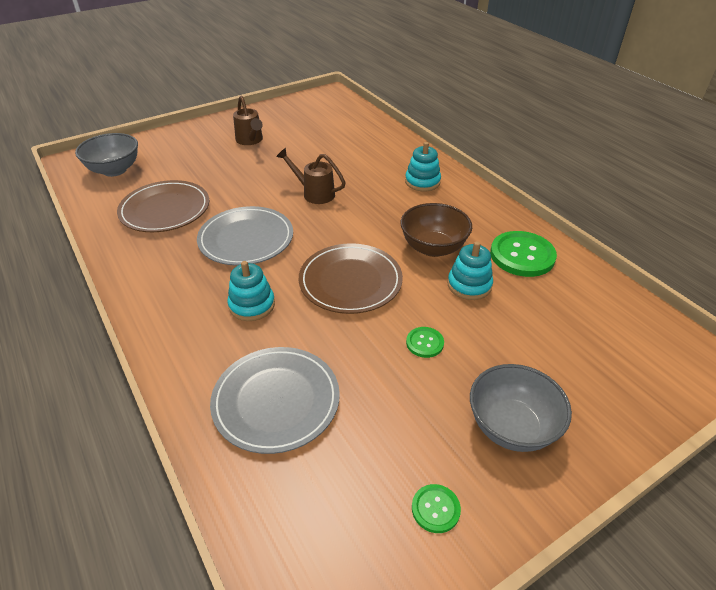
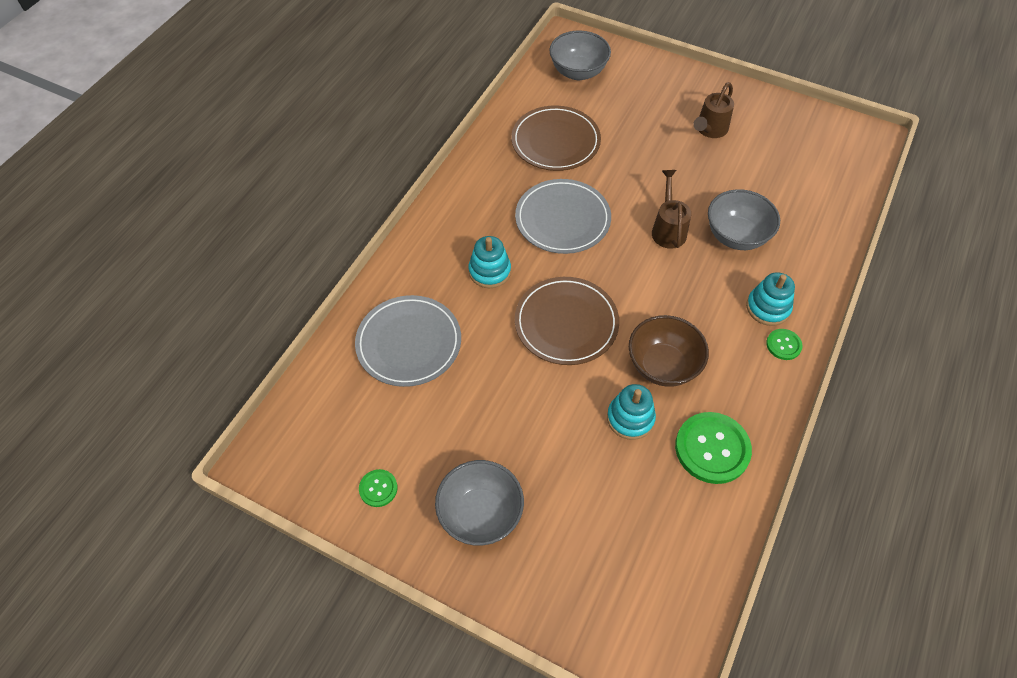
camera: 60 degrees right, 15 degrees up
(351, 169) = (736, 236): none -> grey bowl
(424, 343) = (530, 413): green button -> green button (783, 345)

